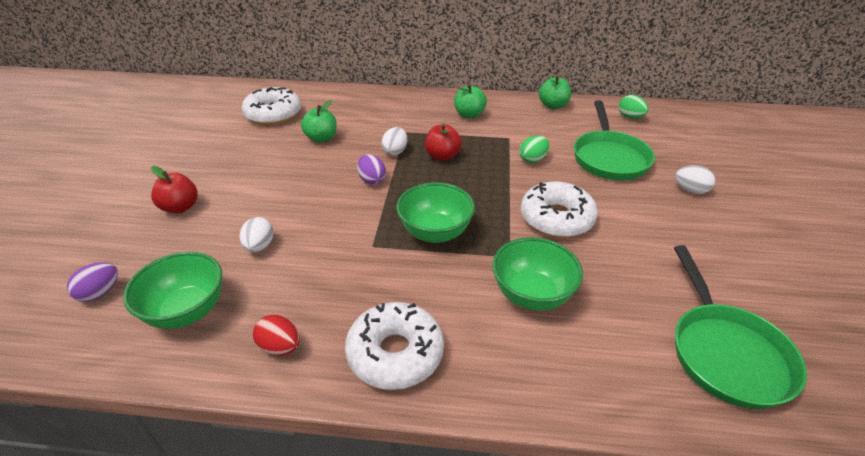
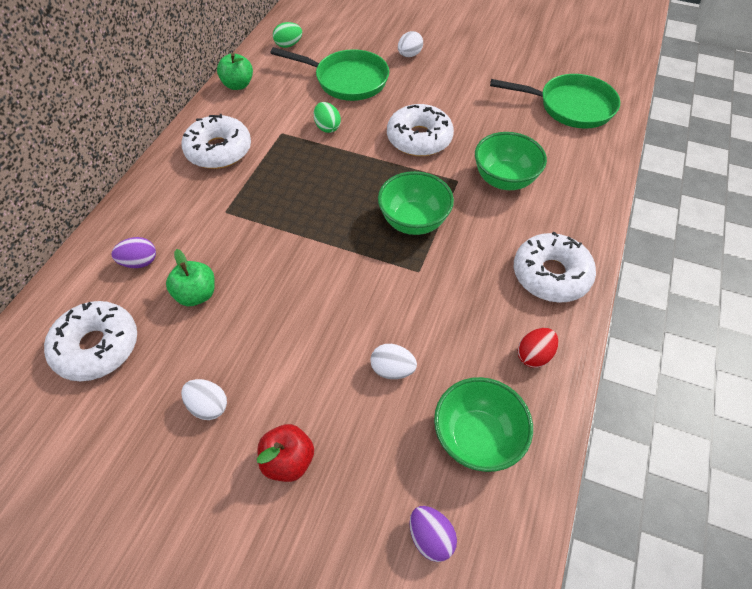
camera: 75 degrees left, 15 degrees up
(372, 180) = (309, 256): purple egg -> purple egg (139, 262)
(395, 151) = (262, 227): white egg -> white egg (208, 406)
(442, 156) = (290, 190): red apple -> none
(469, 115) = (219, 150): green apple -> white donut

